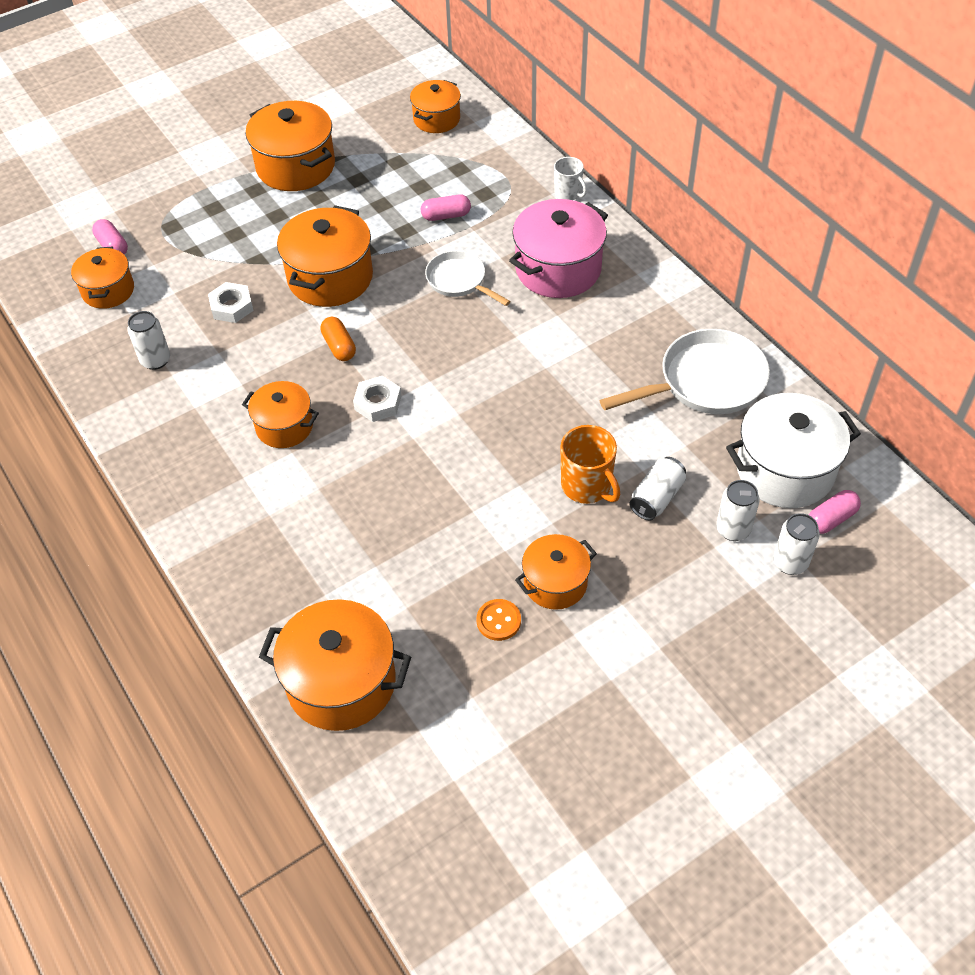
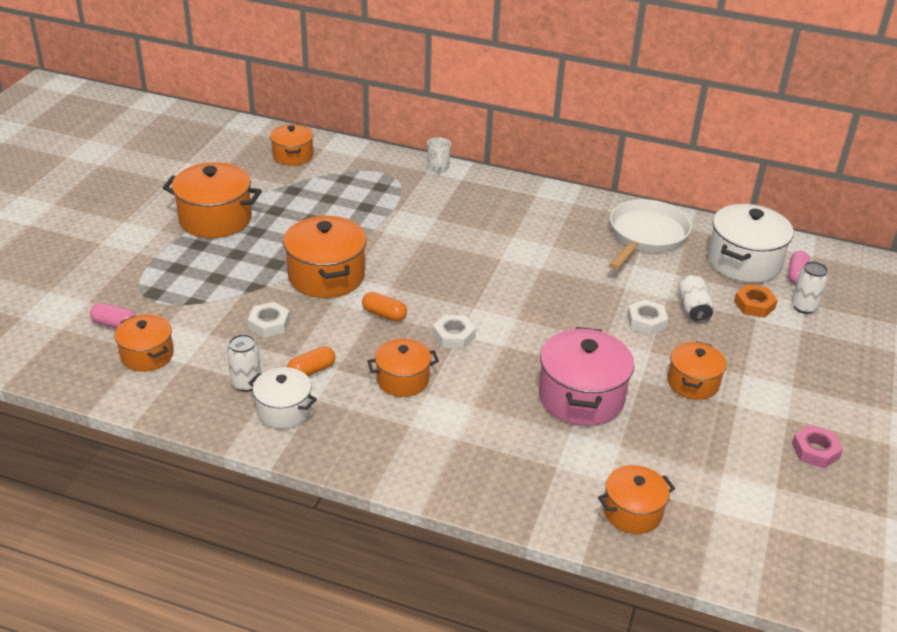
camera: 40 degrees left, 15 degrees down
(158, 404) = (284, 410): none -> white pot
(218, 375) = (311, 371): none -> orange capsule
(341, 682) = (632, 512): orange pot -> orange pot, size x0.61
(446, 216) = (368, 209): pink capsule -> none
(459, 281) = (424, 242): white pan -> none
(498, 621) = (685, 421): orange button -> none
(558, 269) = (482, 211): pink pot -> pink pot (581, 397)
(568, 193) = (438, 167): white mug -> white mug turned 75 degrees clockwise
(587, 486) = (646, 321): orange mug -> white nut
(596, 733) = (815, 451): none -> pink nut
(733, 529) = (754, 305): white can -> orange nut

